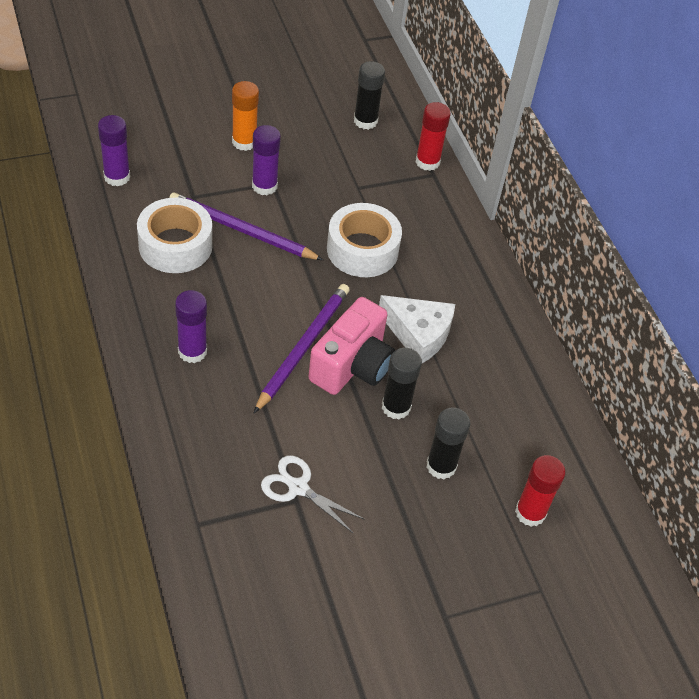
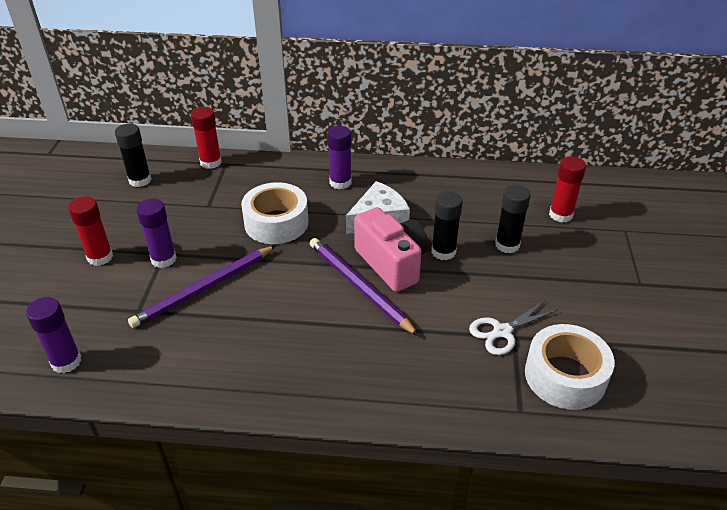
camera: 60 degrees left, 10 degrees down
(175, 245) = (190, 340): white tape -> white tape (565, 376)
(192, 351) = (325, 362): purple glue stick -> purple glue stick (340, 182)
(244, 142) = (100, 257): orange glue stick -> red glue stick

